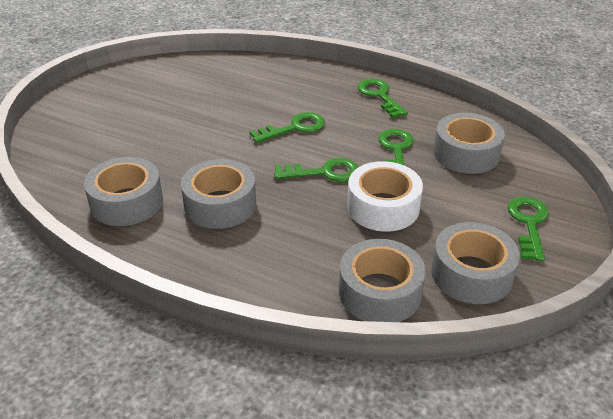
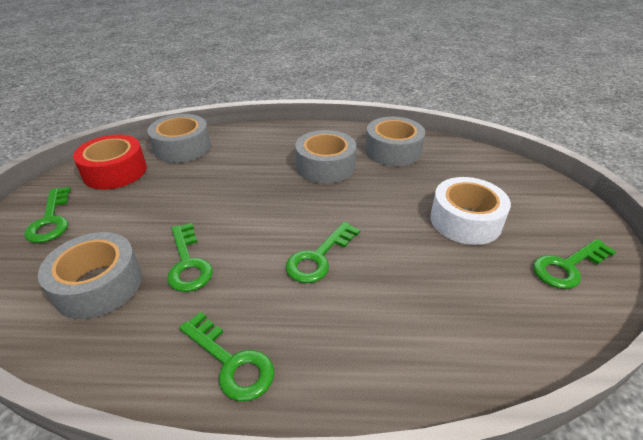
camera: 155 degrees right, 0 degrees up
(324, 172) = (257, 214): green key -> green key (567, 267)
(383, 207) = (191, 199): white tape -> white tape (465, 221)
(471, 274) = (115, 171): grey tape -> red tape

